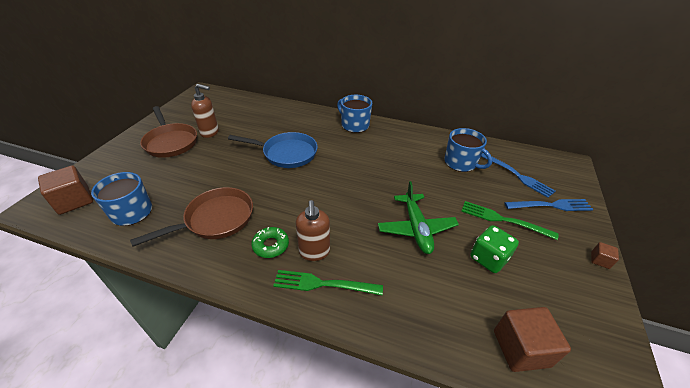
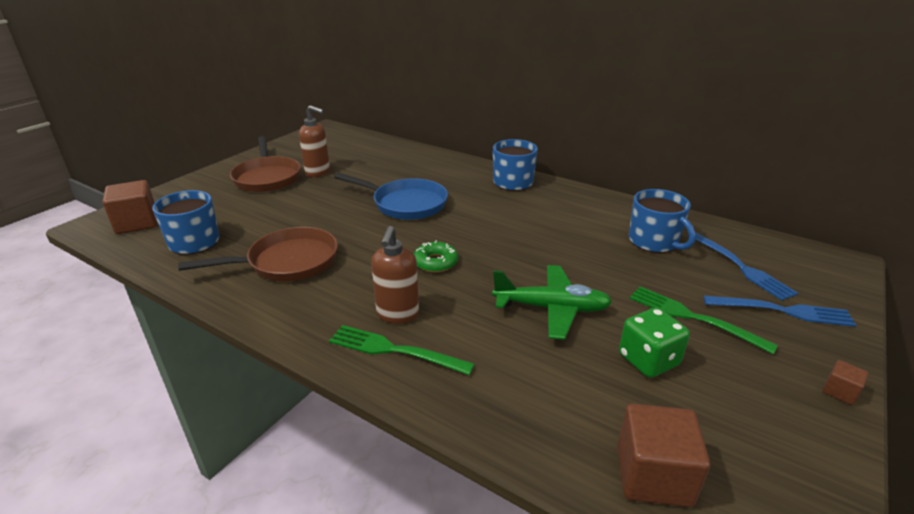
camera: 15 degrees right, 10 degrees down
(271, 245) = (344, 298): green donut -> green donut (435, 262)
(416, 228) = (551, 308): green plane -> green plane turned 90 degrees counterclockwise

